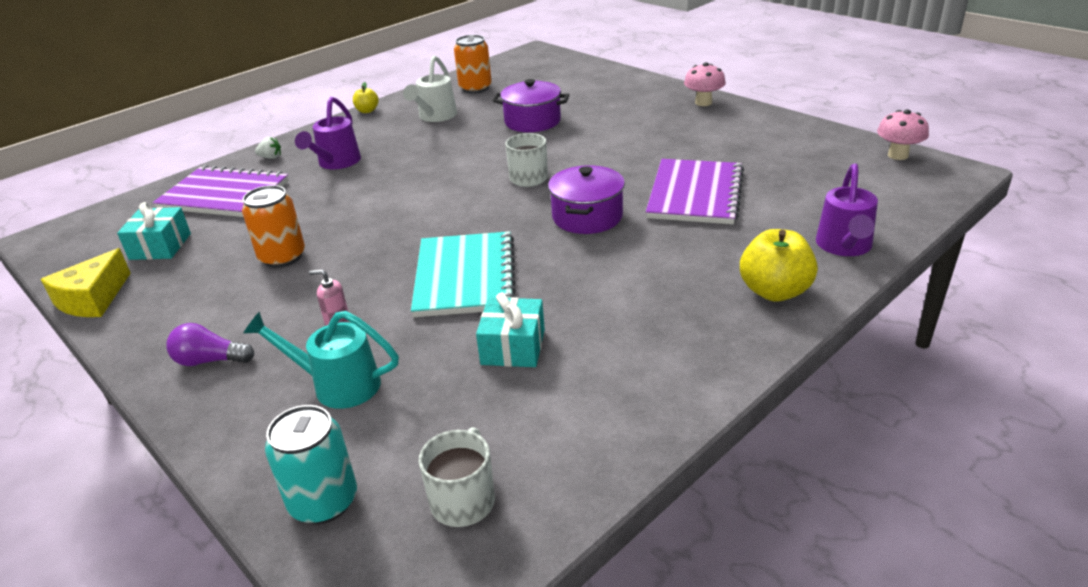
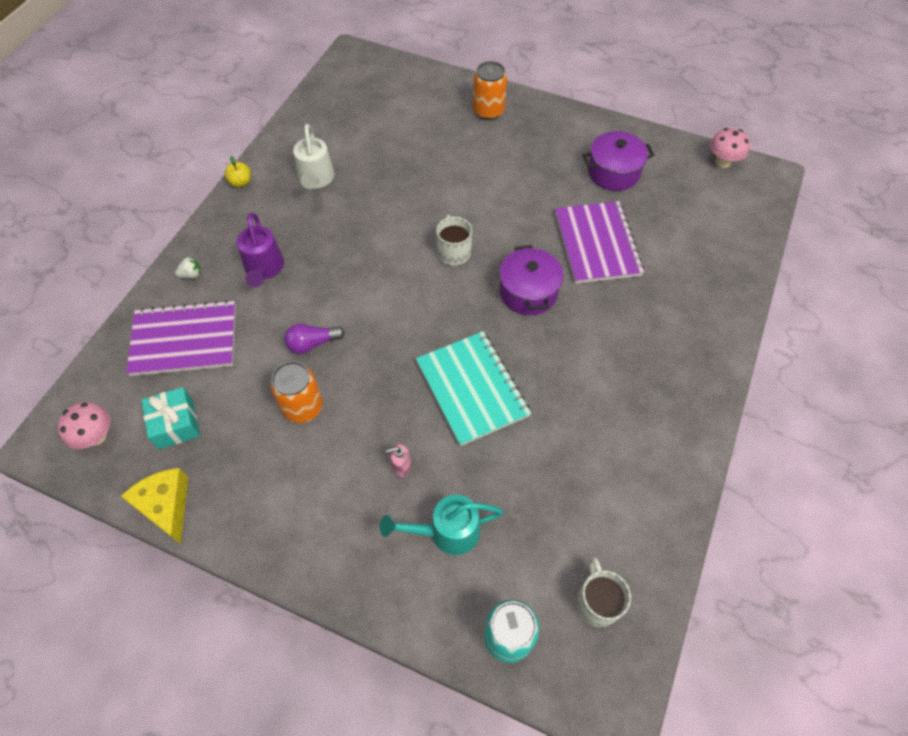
camera: 25 degrees left, 25 degrees up
(93, 299) = (166, 506): yellow cheese -> yellow cheese turned 150 degrees clockwise
(210, 360) = (328, 540): purple light bulb -> purple light bulb (312, 343)
(475, 88) = (328, 126): orange can -> orange can (488, 111)
(513, 347) = (551, 454): turquoise gift -> none
(532, 121) = (412, 170): purple pot -> purple pot (613, 172)
(703, 103) = (547, 115): pink mushroom -> pink mushroom (96, 436)
(774, 291) = (699, 343): yellow apple -> none
(844, 247) = (726, 282): purple watering can -> none

